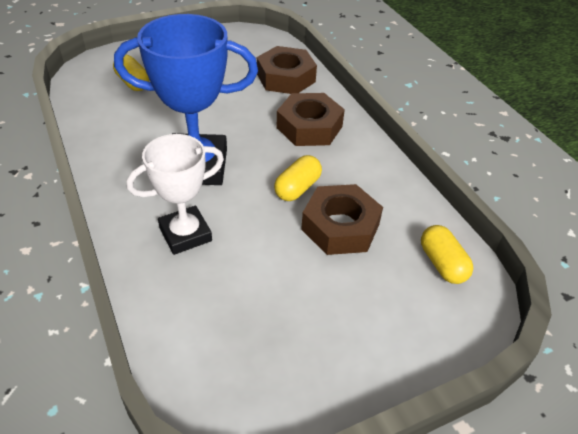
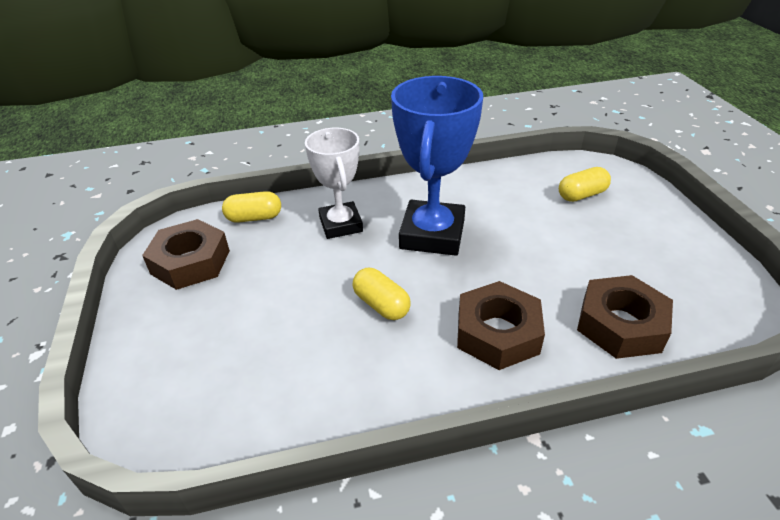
camera: 105 degrees right, 5 degrees down
(340, 227) = (311, 331): brown nut -> brown nut (190, 262)
(442, 264) = (218, 415): yellow capsule -> yellow capsule (254, 218)

